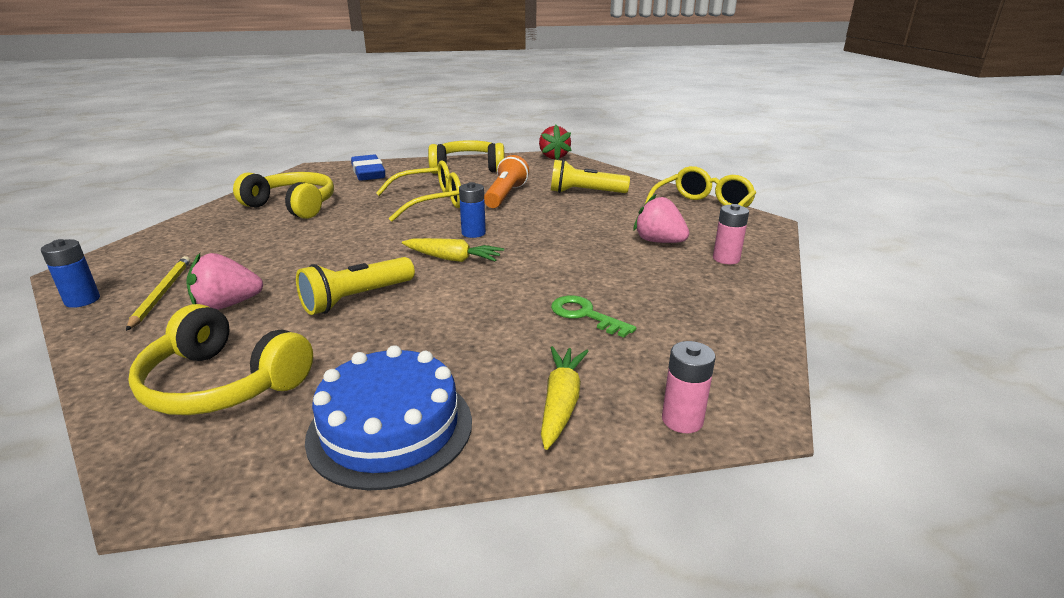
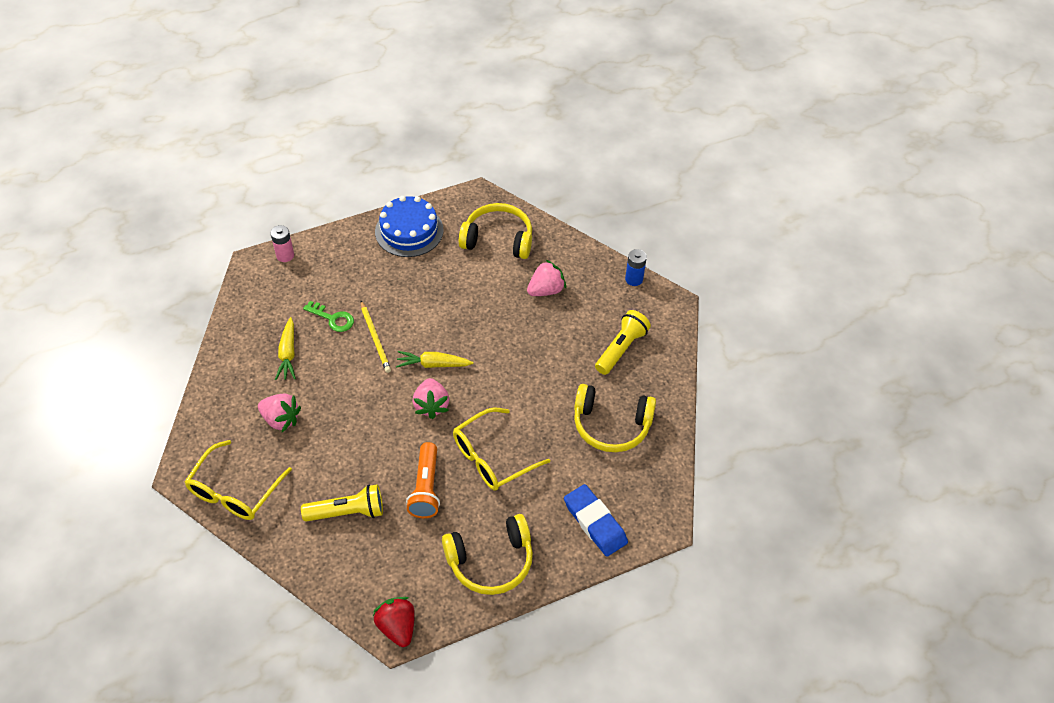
camera: 165 degrees right, 25 degrees up
(162, 293) = (595, 293): yellow pencil -> yellow pencil (375, 338)
(356, 299) = (474, 309): yellow flashlight -> yellow flashlight (621, 348)
(473, 233) = (431, 405): blue battery -> pink strawberry
(561, 402) = (339, 255): yellow carrot -> yellow carrot (288, 354)
(726, 259) = (233, 401): pink battery -> none

